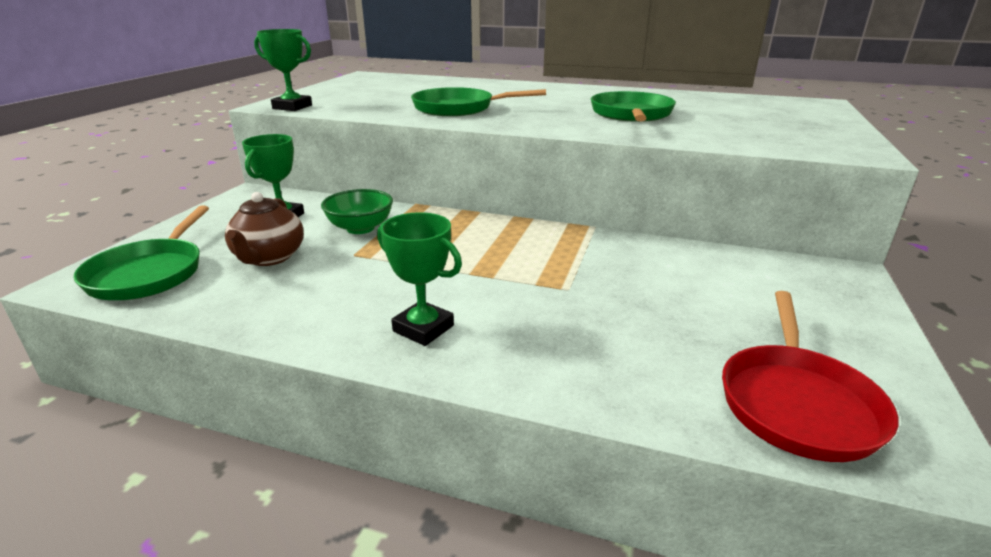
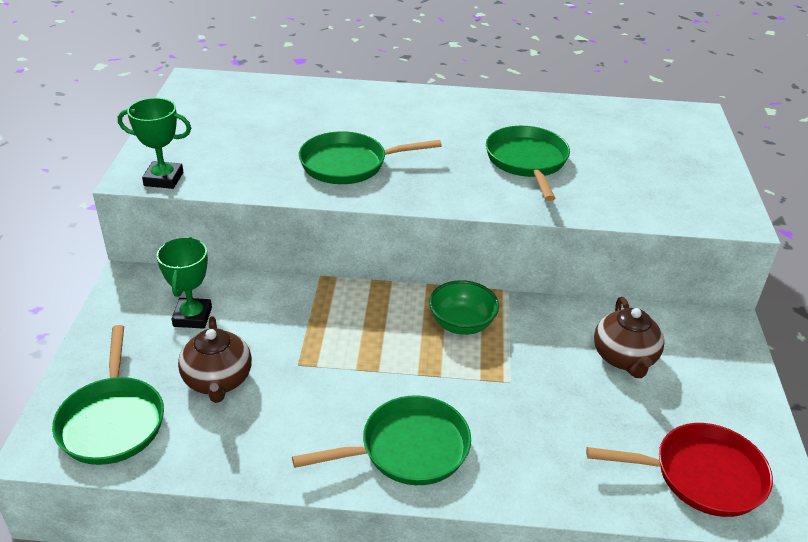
camera: 15 degrees left, 10 degrees up
(360, 228) = (284, 323): green bowl -> green bowl (461, 324)
(423, 328) = (407, 449): green trophy -> green pan
(711, 285) = (624, 358): none -> brown teapot
(797, 402) = (701, 475): red pan -> red pan turned 90 degrees counterclockwise

